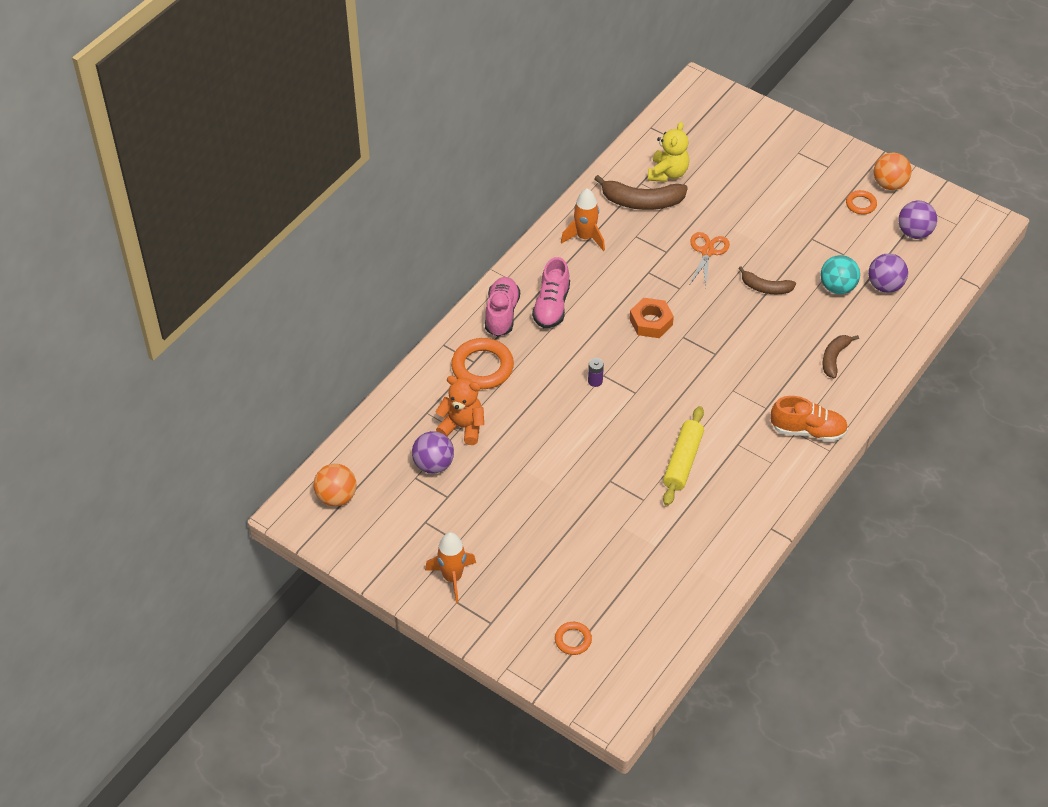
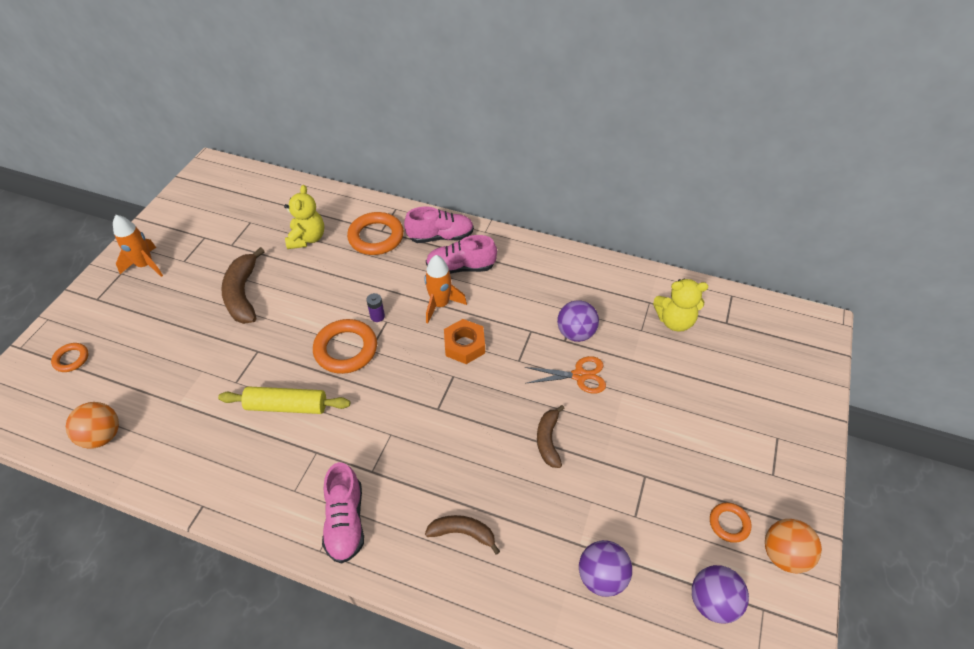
camera: 75 degrees right, 0 degrees up
(336, 497) = (227, 184): orange ball -> orange ball (103, 436)
(433, 464) = (264, 229): purple ball -> purple ball (576, 333)
(462, 427) = (307, 238): orange teddy bear -> yellow teddy bear
(585, 237) = (556, 274): orange rocket -> orange rocket (440, 304)
(629, 410) = (346, 349): none -> orange ring
(642, 201) = (624, 307): brown banana -> brown banana (243, 294)
(808, 430) = (345, 521): orange shoe -> pink shoe
(837, 287) = (577, 518): turquoise ball -> none

